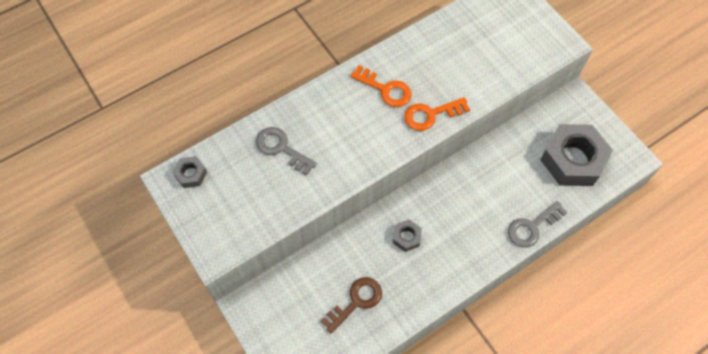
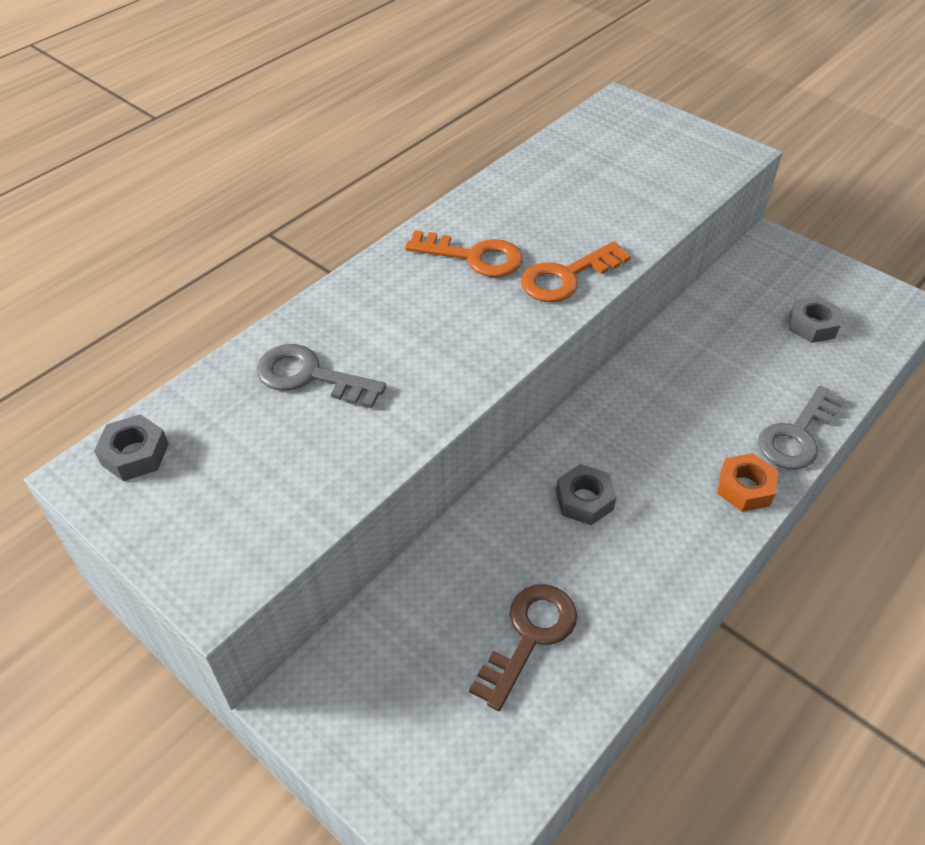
camera: 15 degrees left, 15 degrees down
(491, 251) = (744, 488): none -> orange nut
(572, 160) = (812, 325): grey nut -> grey nut, size x0.45

